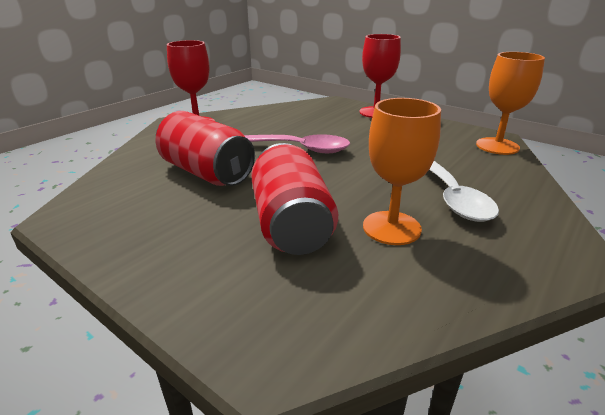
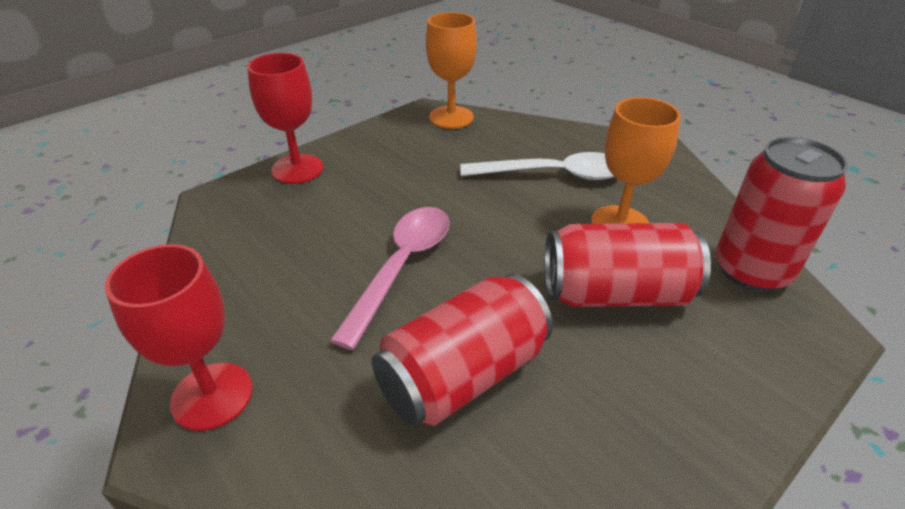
camera: 80 degrees left, 10 degrees up
(355, 313) = (751, 271): none -> red can

